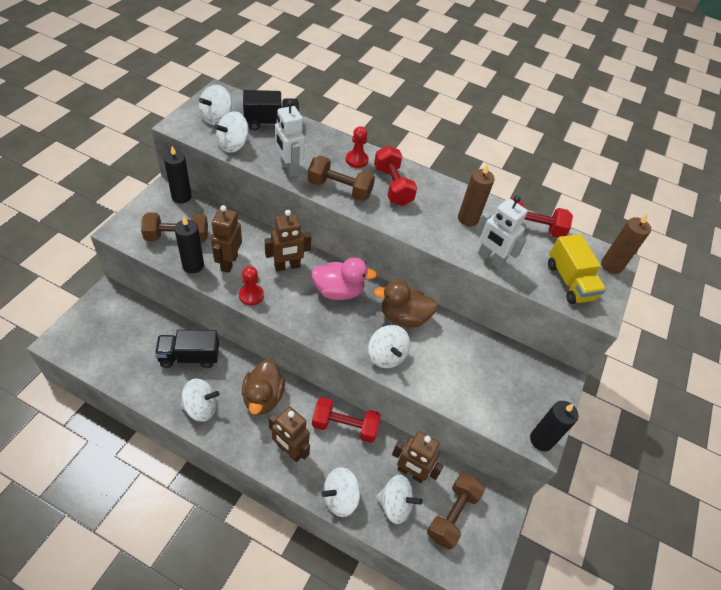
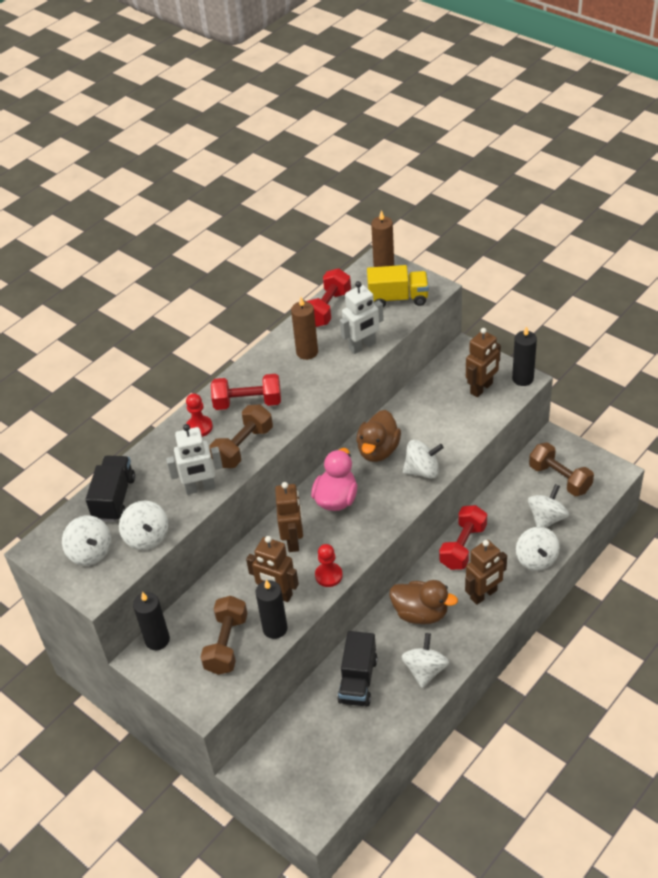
camera: 65 degrees left, 5 degrees down
(411, 472) = (517, 501): brown robot -> brown robot (481, 388)

